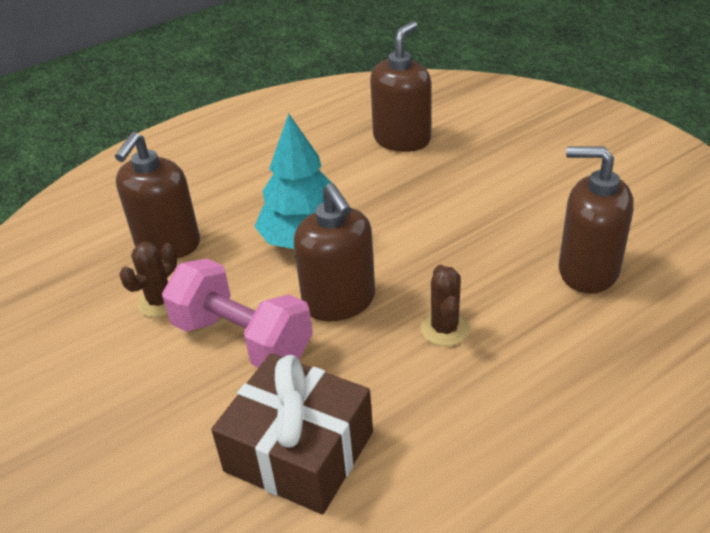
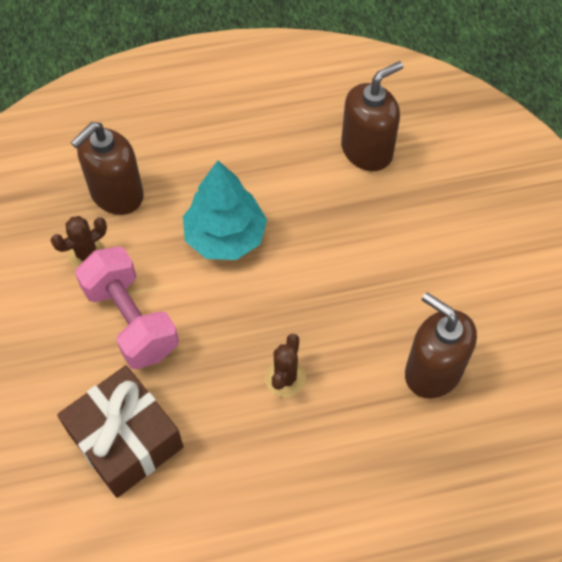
camera: 20 degrees right, 20 degrees up
(339, 301) = (220, 314): brown soap dispenser -> none

